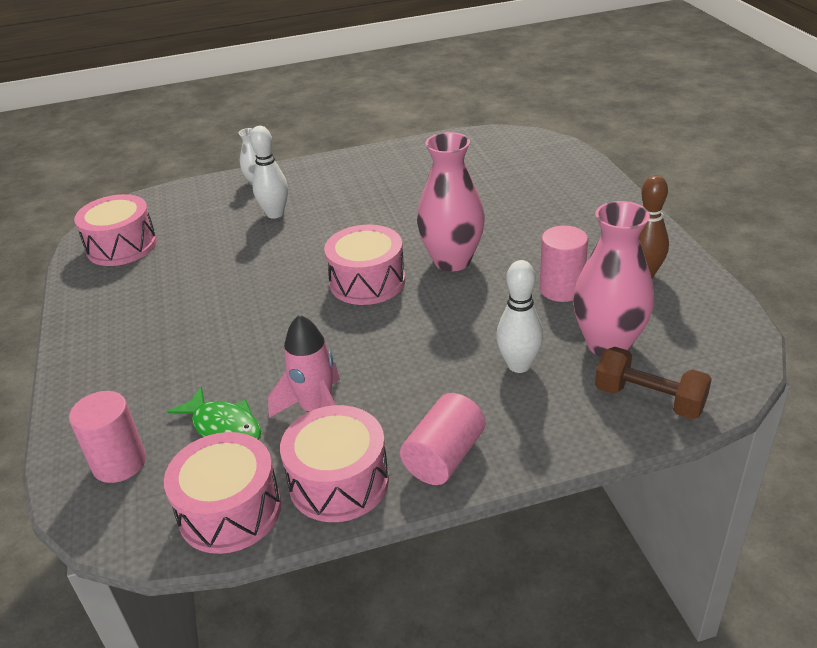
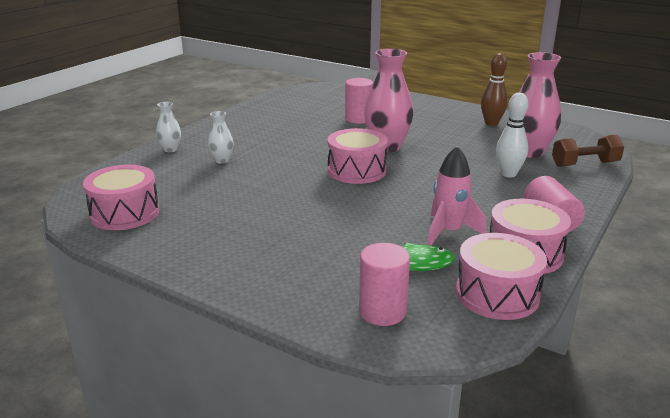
camera: 45 degrees left, 10 degrees down
(275, 214) = (222, 160): white bowling pin -> white vase
(561, 289) = (466, 140): pink cylinder -> pink cylinder (358, 119)

